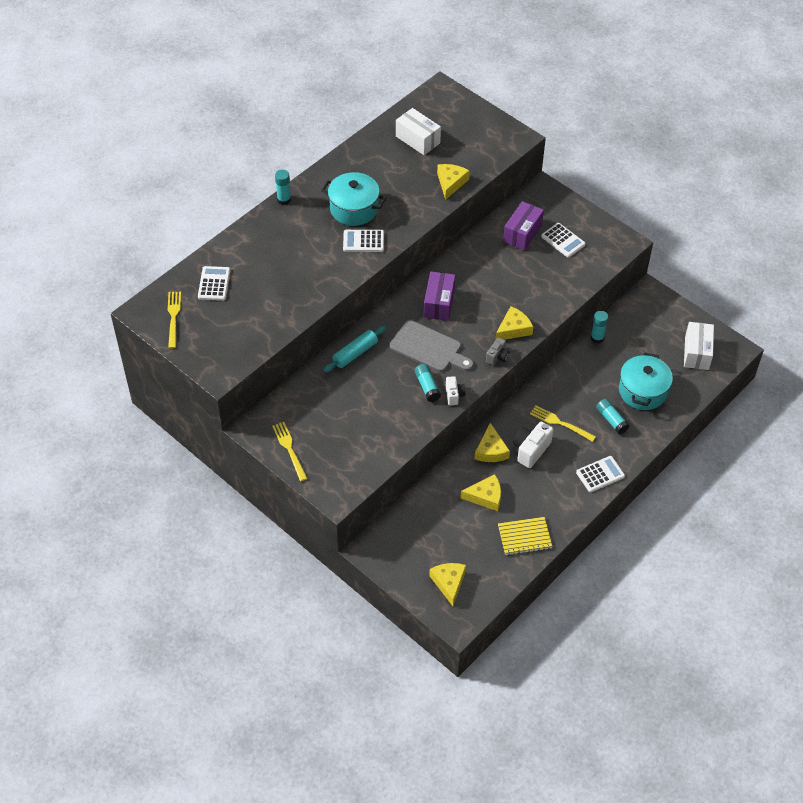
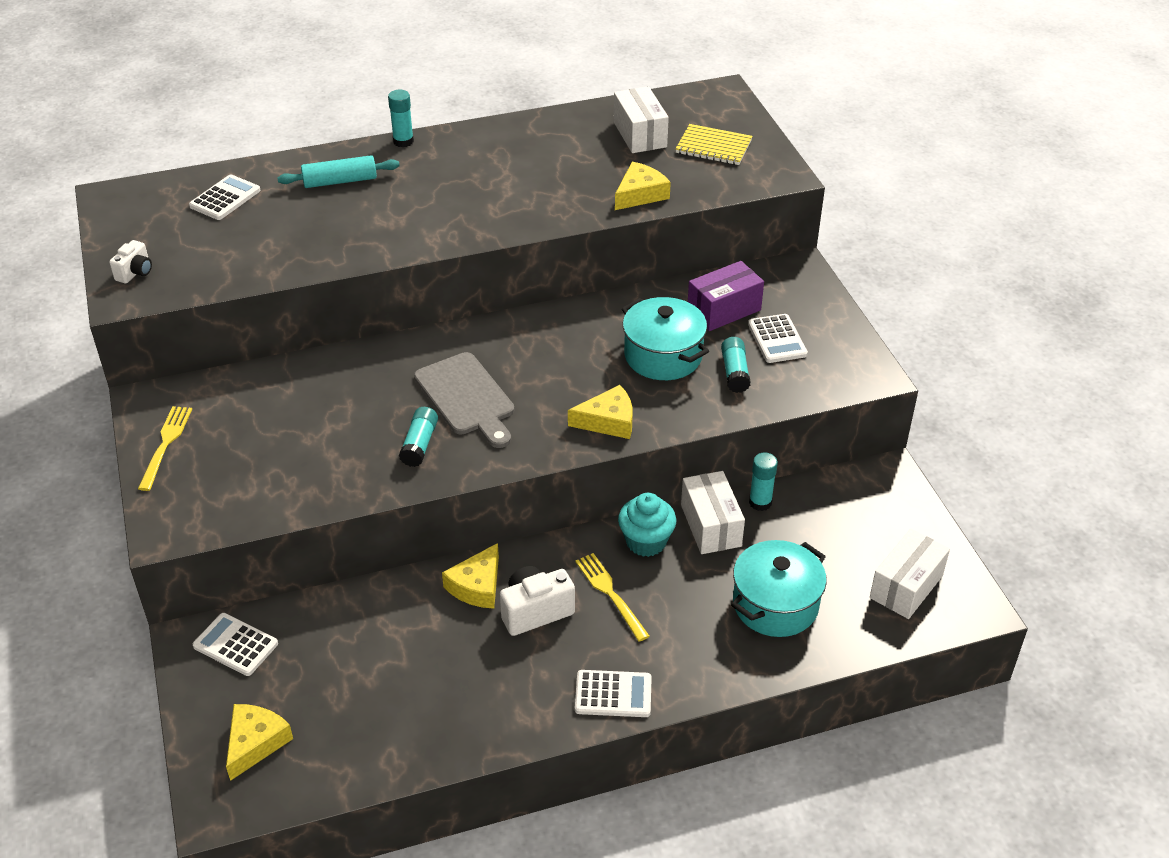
camera: 30 degrees right, 10 degrees down
(173, 317) = (139, 215): yellow fork -> none
(354, 209) = (482, 180): turquoise pot -> turquoise pot (663, 356)
(355, 353) = (362, 365): turquoise rolling pin -> turquoise rolling pin (340, 181)
(363, 241) = (458, 218): white calculator -> white calculator (235, 645)
(439, 303) = (530, 350): purple box -> none
(454, 395) = (447, 471): white camera -> white camera (135, 273)
(485, 496) = (415, 646): yellow cheese -> none
(497, 357) = (553, 447): grey camera -> none
(524, 537) = (422, 731): yellow notebook -> yellow notebook (713, 147)
(556, 386) = (646, 542): none -> turquoise cupcake
(582, 362) = (711, 525): none -> white box
(611, 420) = (693, 624): turquoise glue stick -> turquoise glue stick (734, 372)

